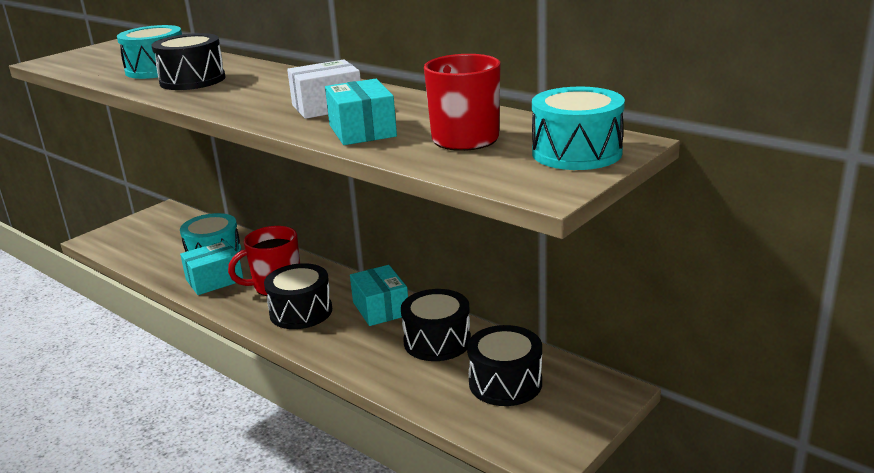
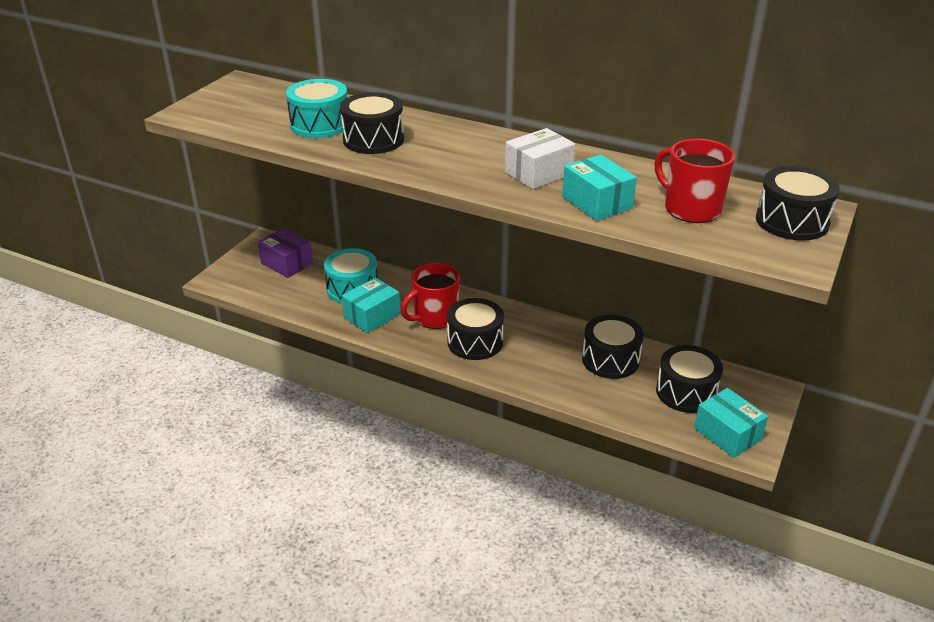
camera: 15 degrees left, 10 degrees up
(169, 230) = (287, 263): none -> purple box
(381, 308) = (544, 332): turquoise box -> turquoise box (727, 434)
(576, 153) = (792, 221): turquoise drum -> black drum

